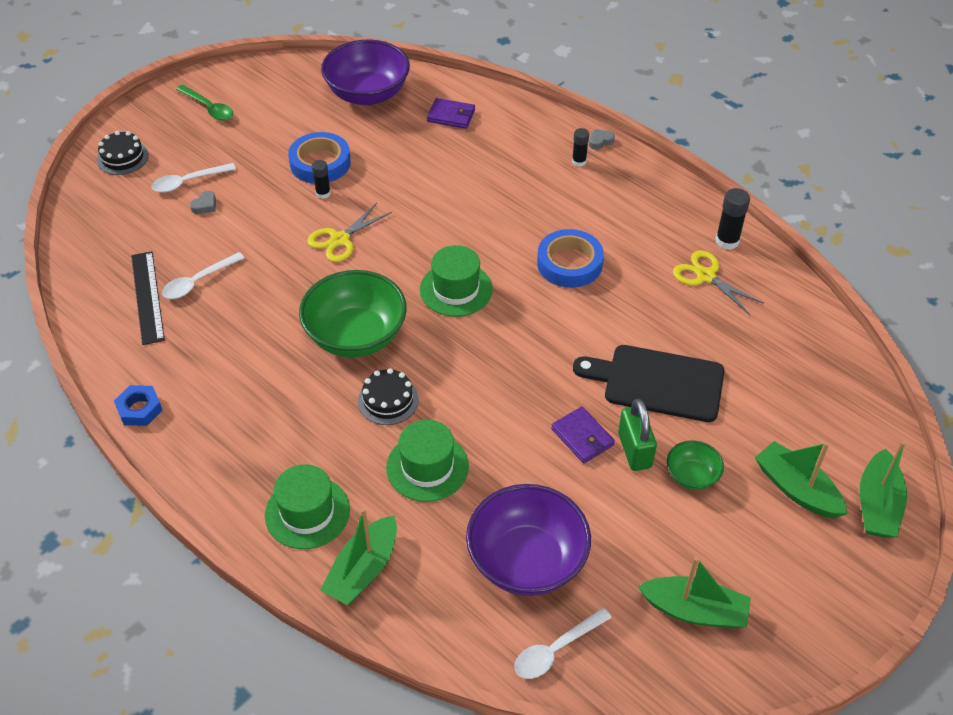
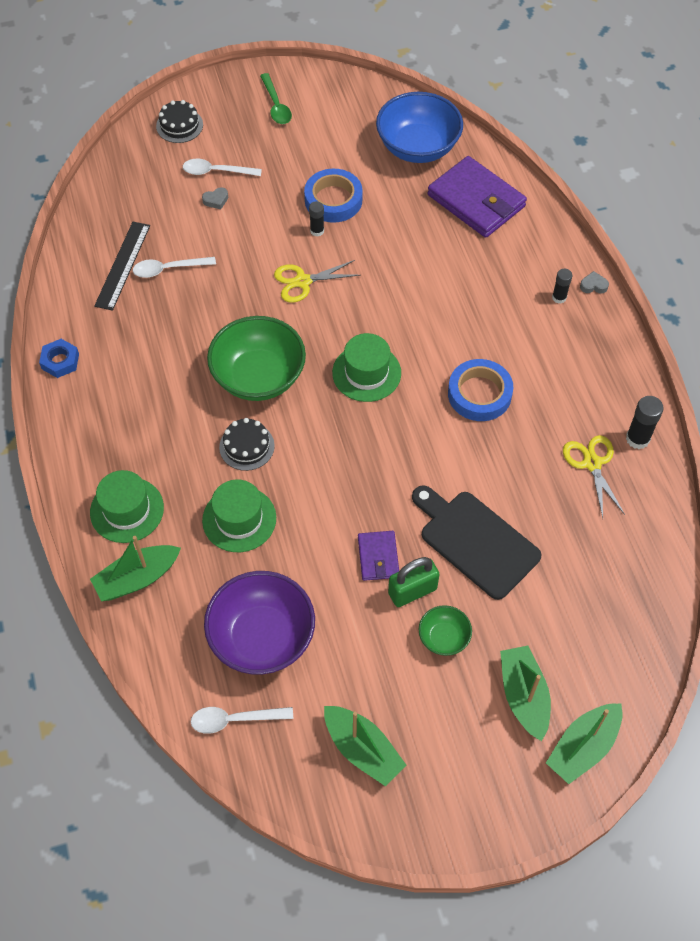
camera: 30 degrees right, 10 degrees up
(367, 94) = (418, 147): purple bowl -> blue bowl
(451, 116) = (476, 201): purple wallet -> purple wallet, size x1.94
(634, 450) = (412, 591): green padlock -> green padlock turned 45 degrees clockwise

